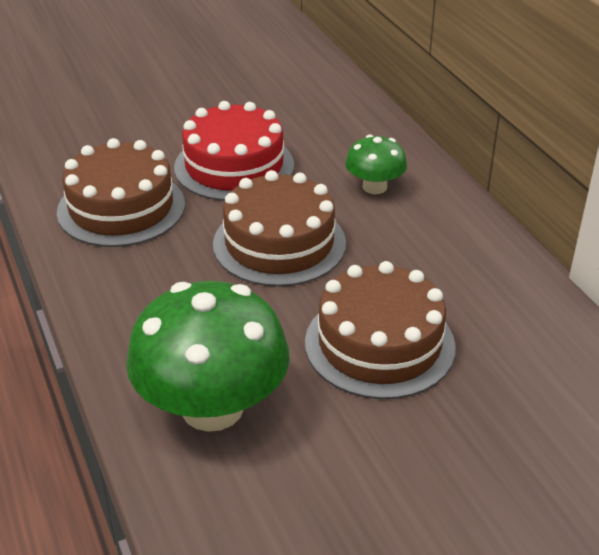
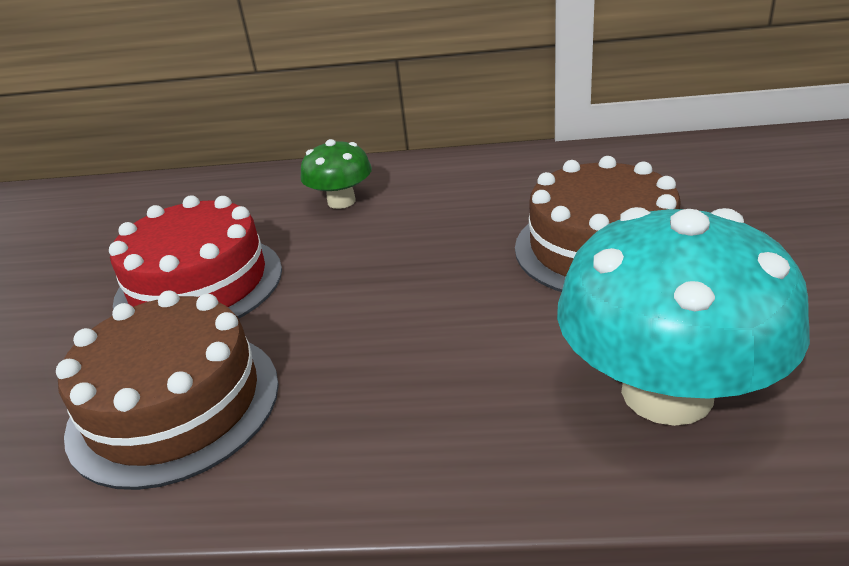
camera: 60 degrees left, 5 degrees down
(212, 407) = (666, 392): green mushroom -> turquoise mushroom
(279, 243) = (382, 279): brown cake -> none

